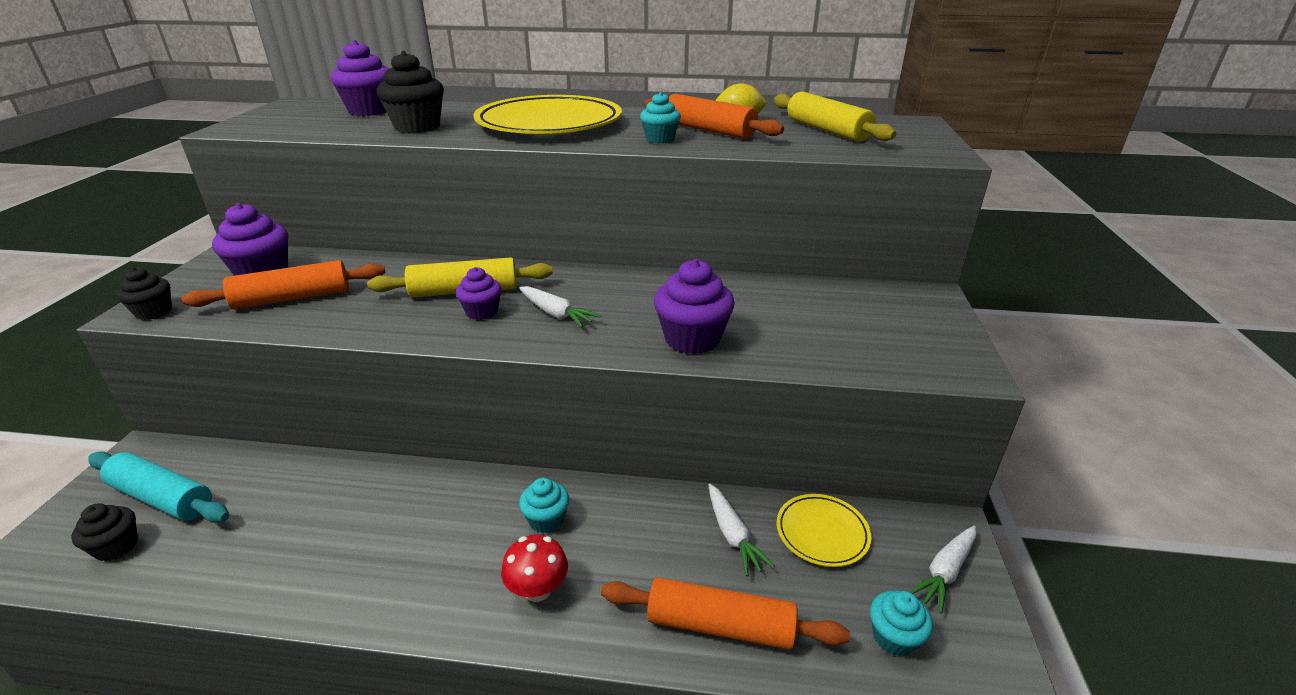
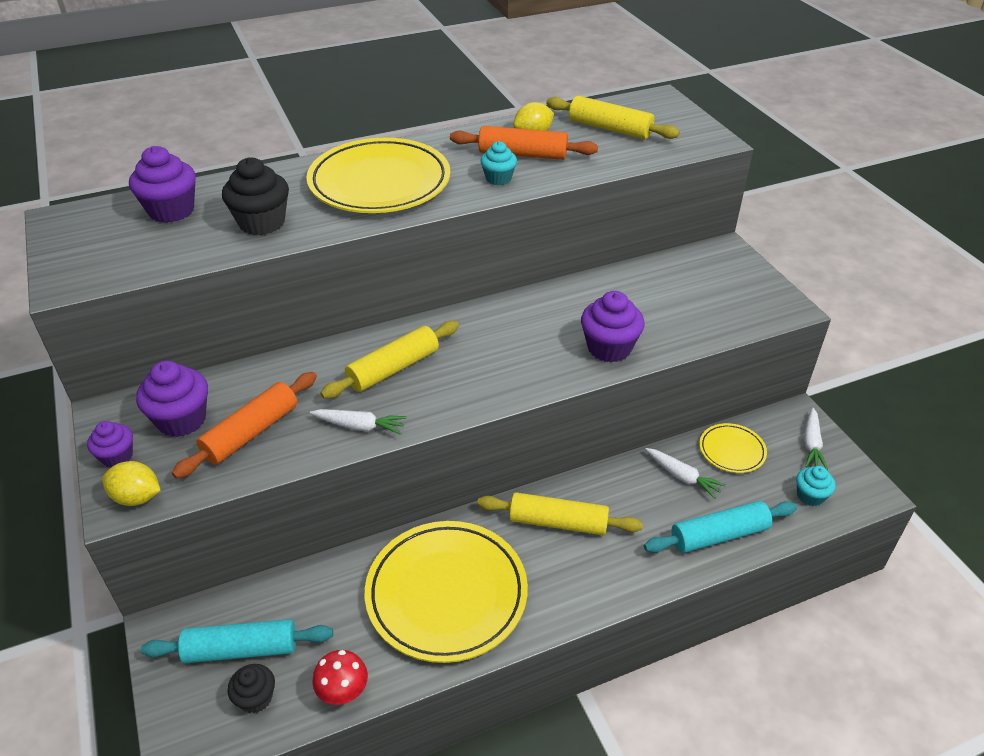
camera: 30 degrees left, 10 degrees up
(154, 312) = (137, 497): black cupcake -> yellow lemon
(368, 537) = (446, 594): none -> yellow plate
(482, 312) = (432, 383): purple cupcake -> purple cupcake (117, 456)
(537, 589) = (597, 569): red mushroom -> red mushroom (343, 691)
(546, 520) = (558, 522): turquoise cupcake -> yellow rolling pin
(556, 314) = (491, 362): white carrot -> white carrot (360, 426)
(720, 625) = (719, 535): orange rolling pin -> turquoise rolling pin

